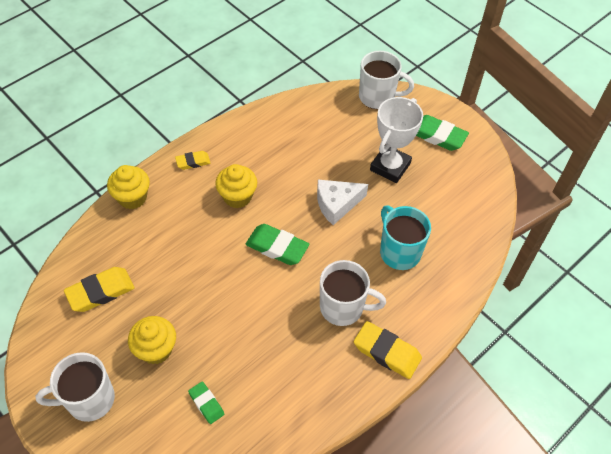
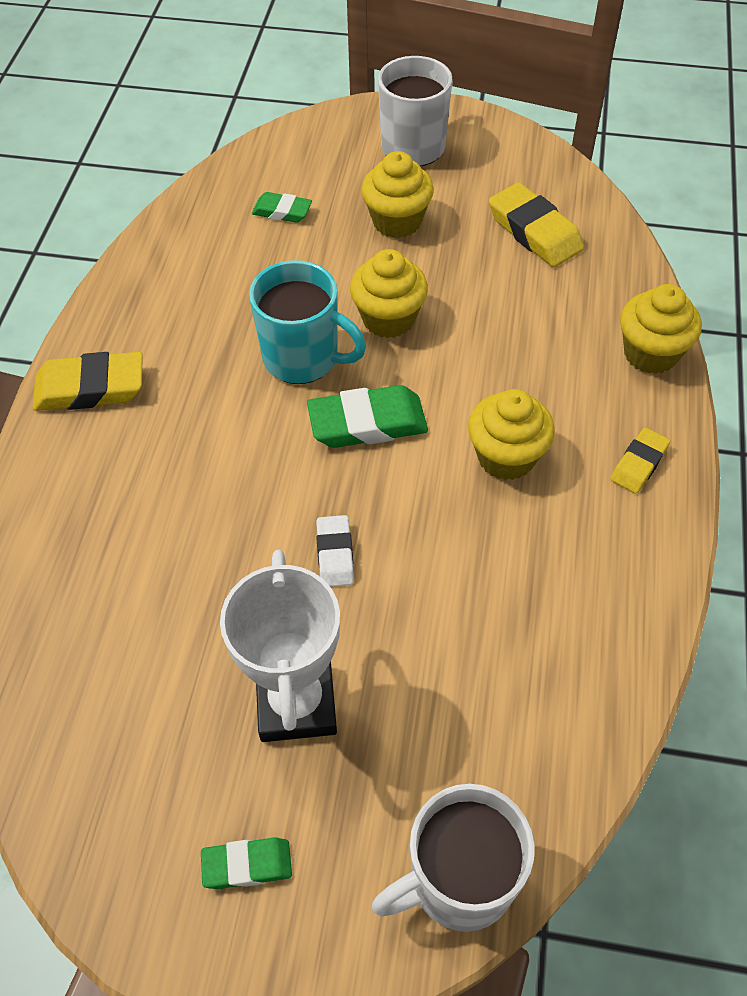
camera: 145 degrees right, 0 degrees up
(100, 292) = (534, 232): yellow eraser -> yellow eraser turned 60 degrees counterclockwise
(219, 292) = (388, 319): none -> yellow cupcake
(336, 204) = (335, 554): white cheese -> white eraser
(343, 308) = (196, 404): white mug -> none
(399, 252) = (165, 542): turquoise mug -> turquoise mug (303, 358)
(438, 136) = (247, 865): green eraser -> green eraser, size x0.59

